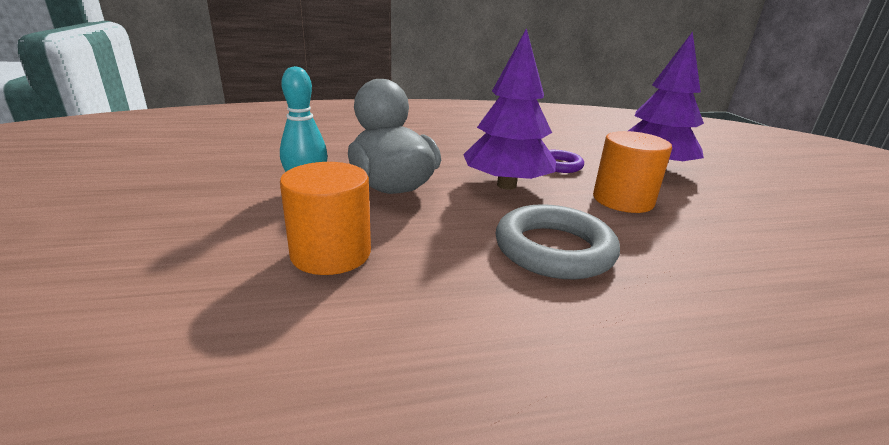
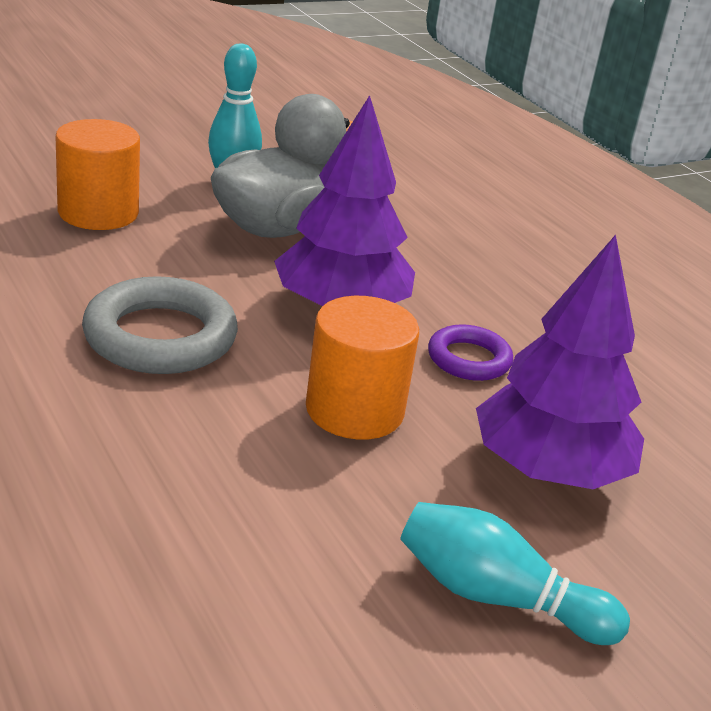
camera: 70 degrees right, 5 degrees up
(761, 196) = (497, 597): none -> turquoise bowling pin

